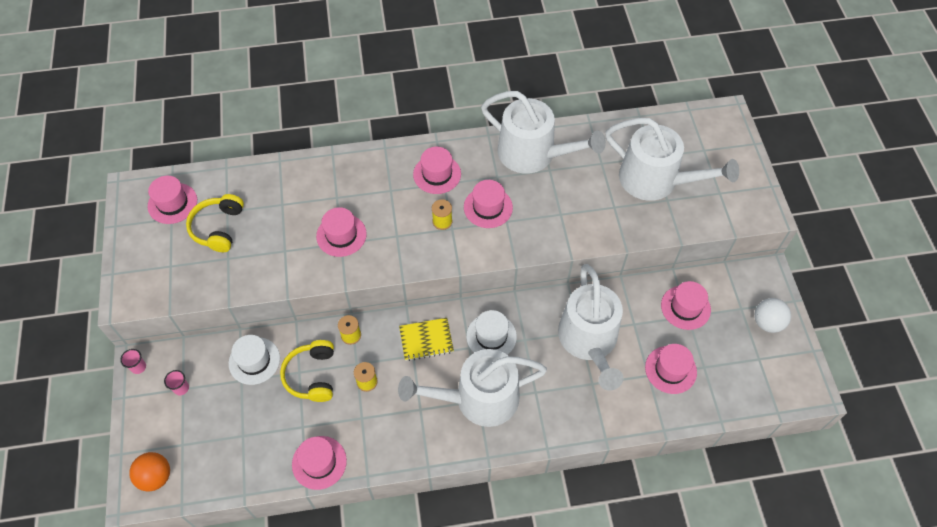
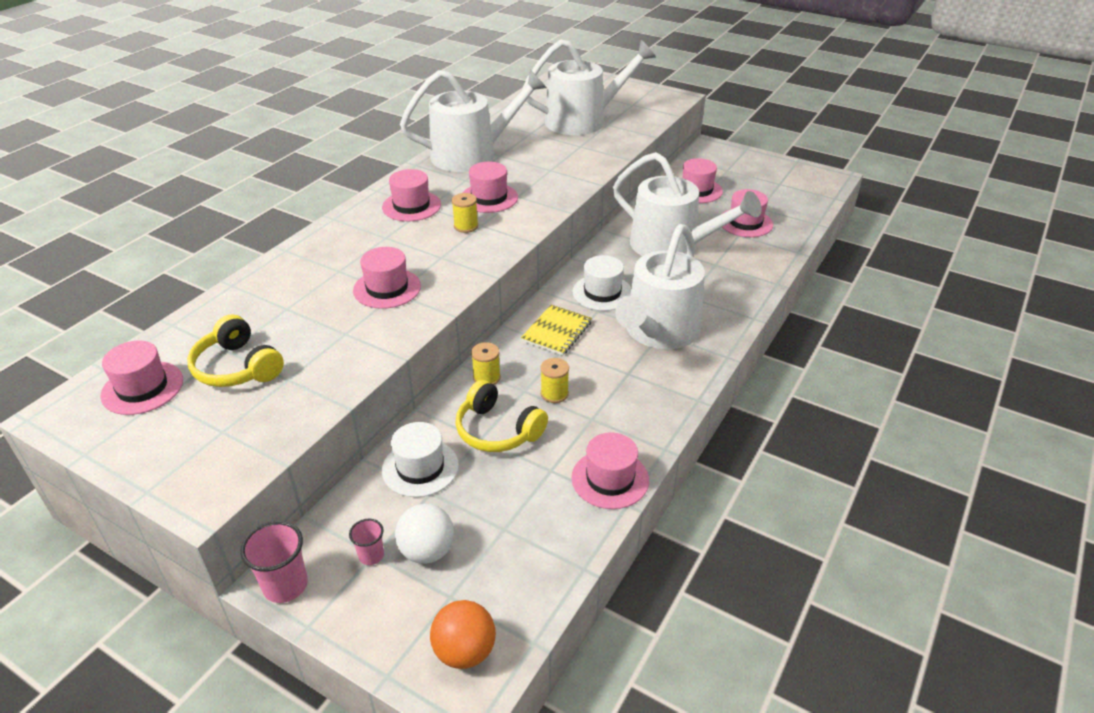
camera: 50 degrees left, 20 degrees down
(138, 367) = (285, 585): pink cup -> pink cup, size x1.68
(767, 322) = (752, 166): white ball -> white ball (427, 551)

